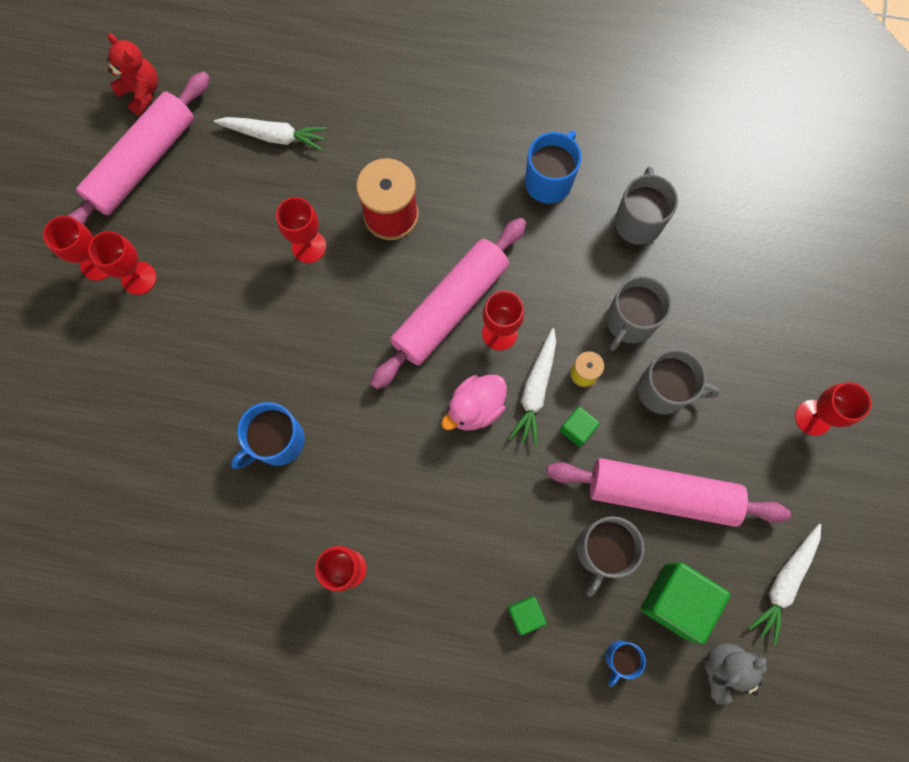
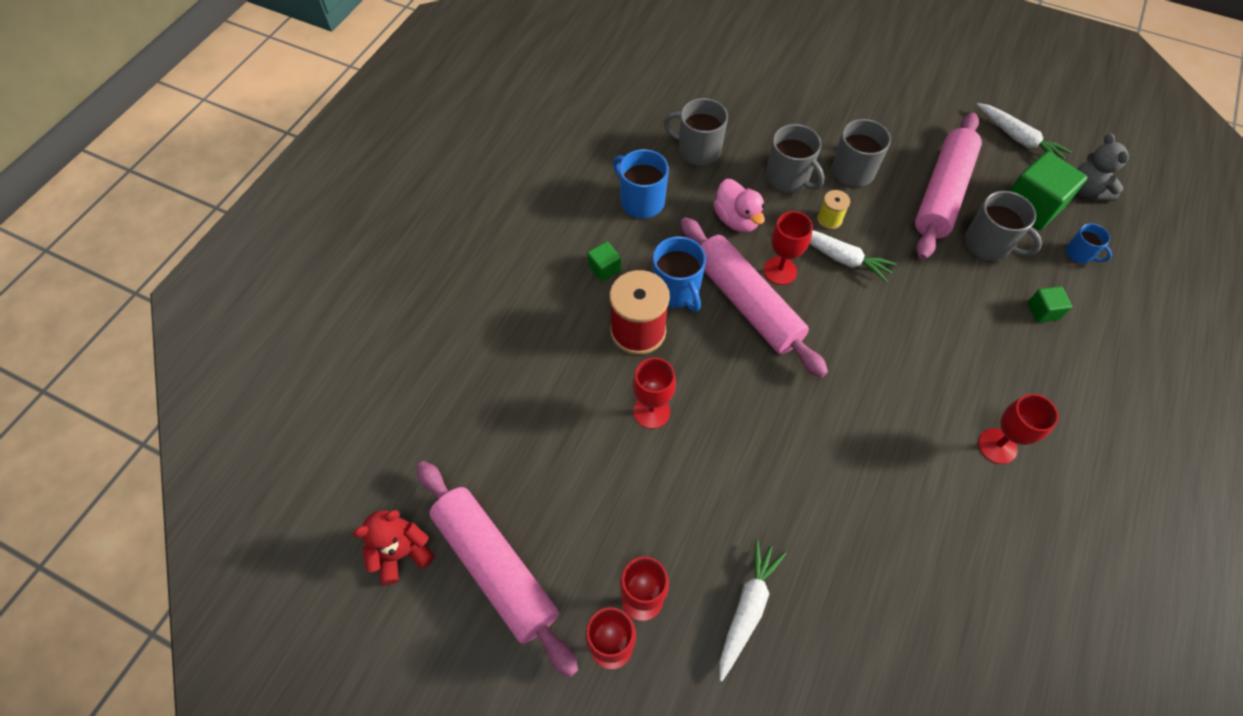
camera: 75 degrees left, 15 degrees down
(274, 136) = (513, 419): white carrot -> white carrot (747, 609)
(277, 441) = (860, 485): blue mug -> blue mug (676, 290)
(475, 408) = (849, 305): pink duck -> pink duck (736, 220)
(577, 429) = (879, 236): green cube -> green cube (604, 268)
(813, 417) = (888, 89): red goblet -> none

